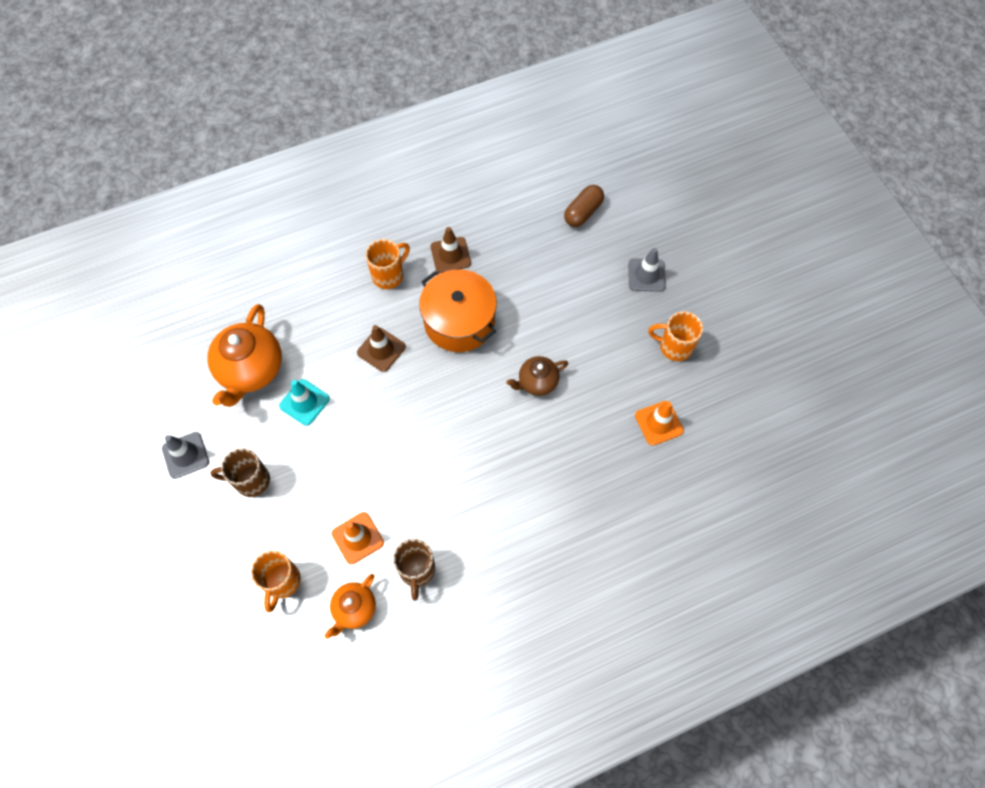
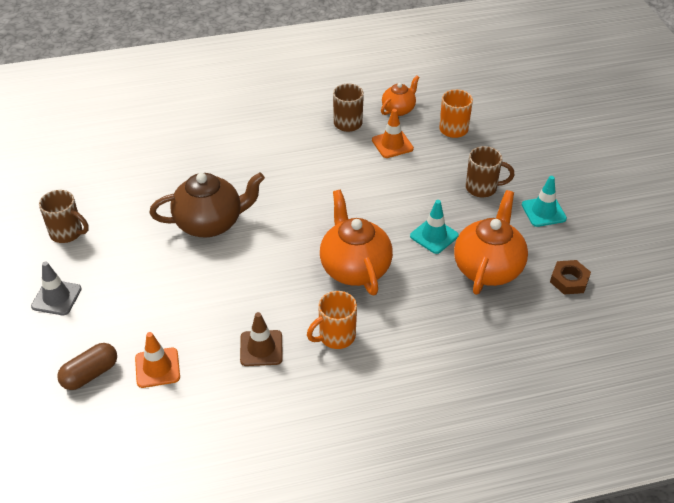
camera: 170 degrees left, 20 degrees down
(172, 367) = (569, 280): none -> brown nut
(185, 455) = (543, 212): grey traffic cone -> turquoise traffic cone
(381, 350) = (354, 268): brown traffic cone -> orange teapot
(459, 321) = (269, 282): orange pot -> none
(537, 382) = (210, 223): brown teapot -> brown teapot, size x1.77
(659, 423) = (115, 181): orange traffic cone -> orange traffic cone (157, 368)
(674, 346) = (67, 233): orange mug -> brown mug

